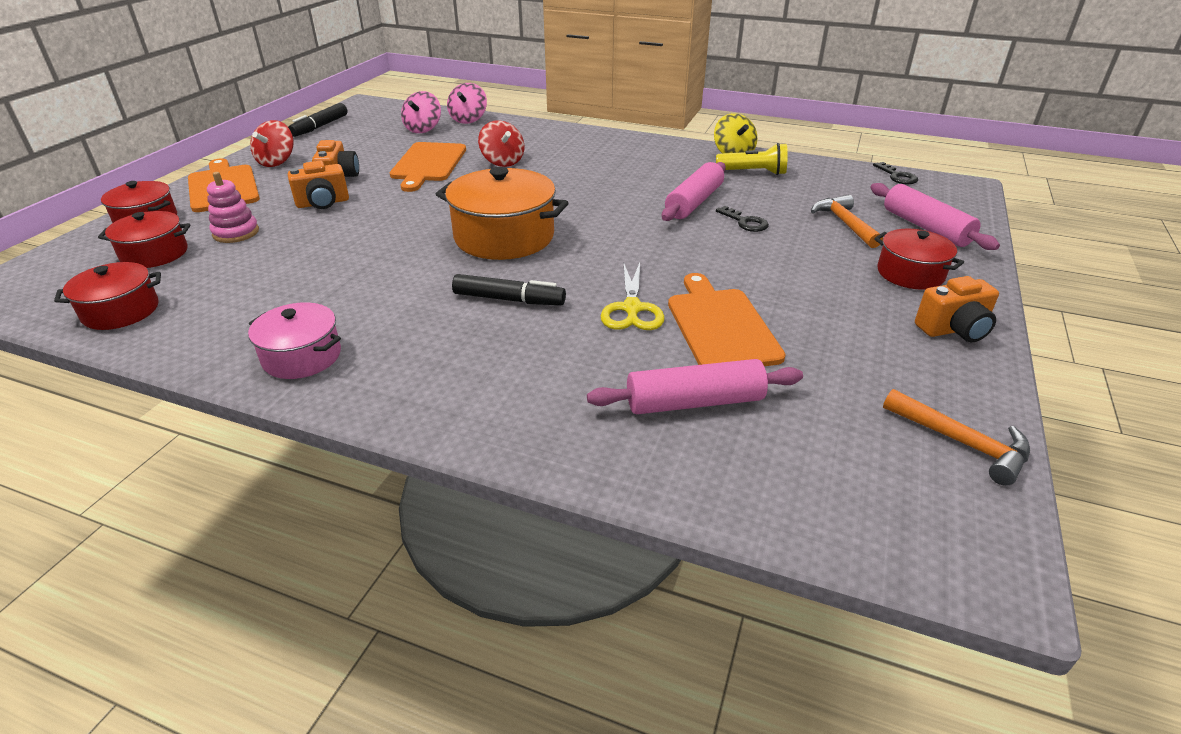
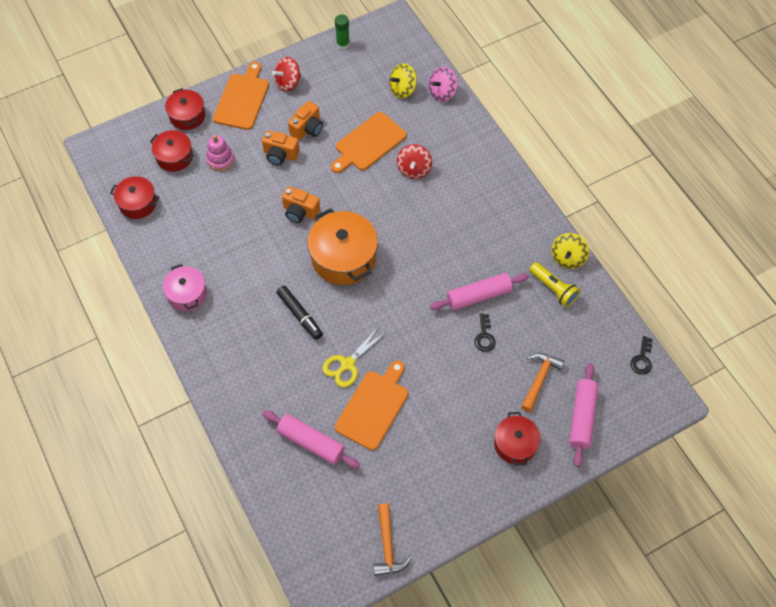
camera: 40 degrees right, 25 degrees up
(320, 127) = (343, 44): black marker -> green glue stick
(423, 129) = (402, 89): pink spinning top -> yellow spinning top
(954, 330) = (477, 494): orange camera -> orange camera (300, 212)

